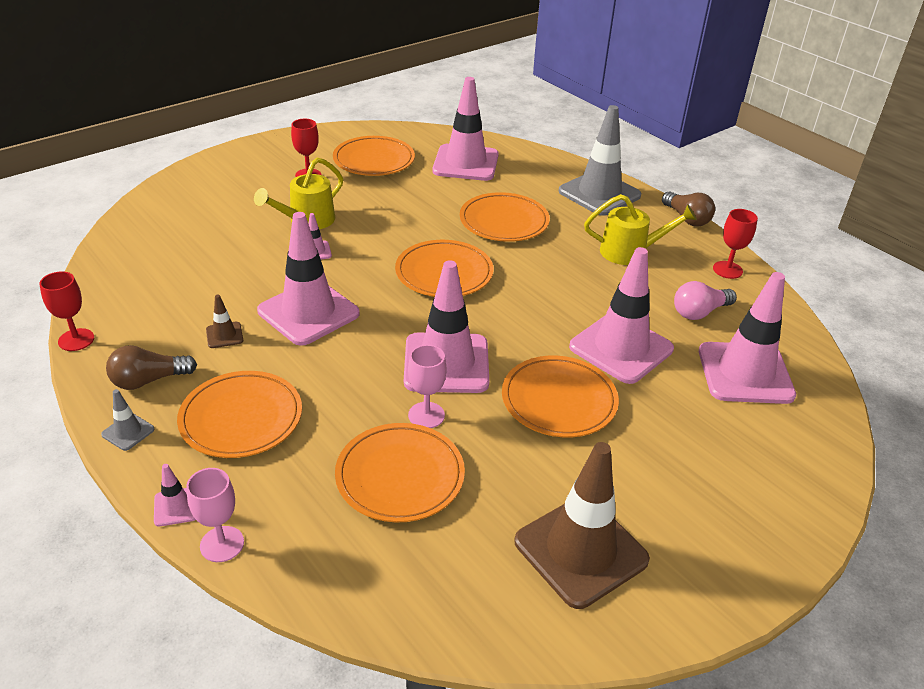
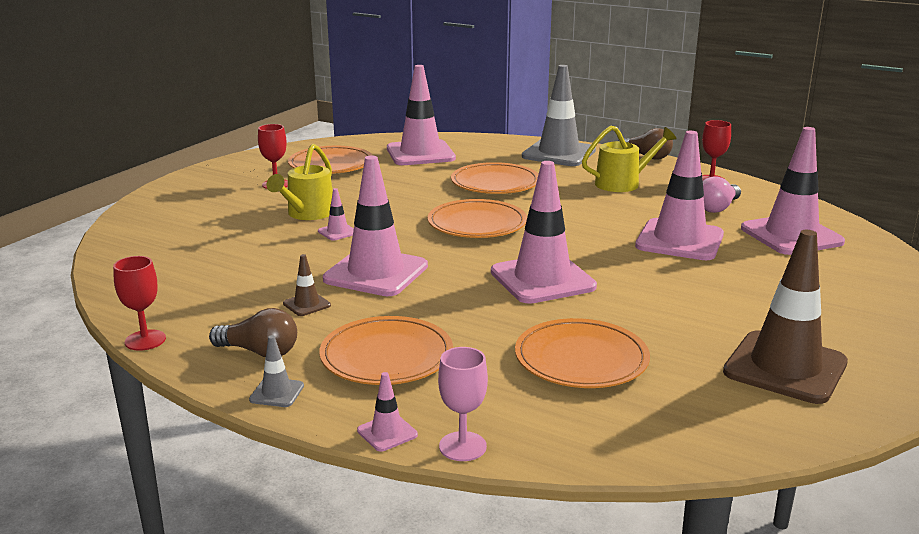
camera: 20 degrees left, 15 degrees down
(149, 380) = (259, 352): brown light bulb -> brown light bulb turned 120 degrees counterclockwise
(426, 415) = (561, 315): pink goblet -> none
(559, 400) = (664, 282): orange plate -> none

